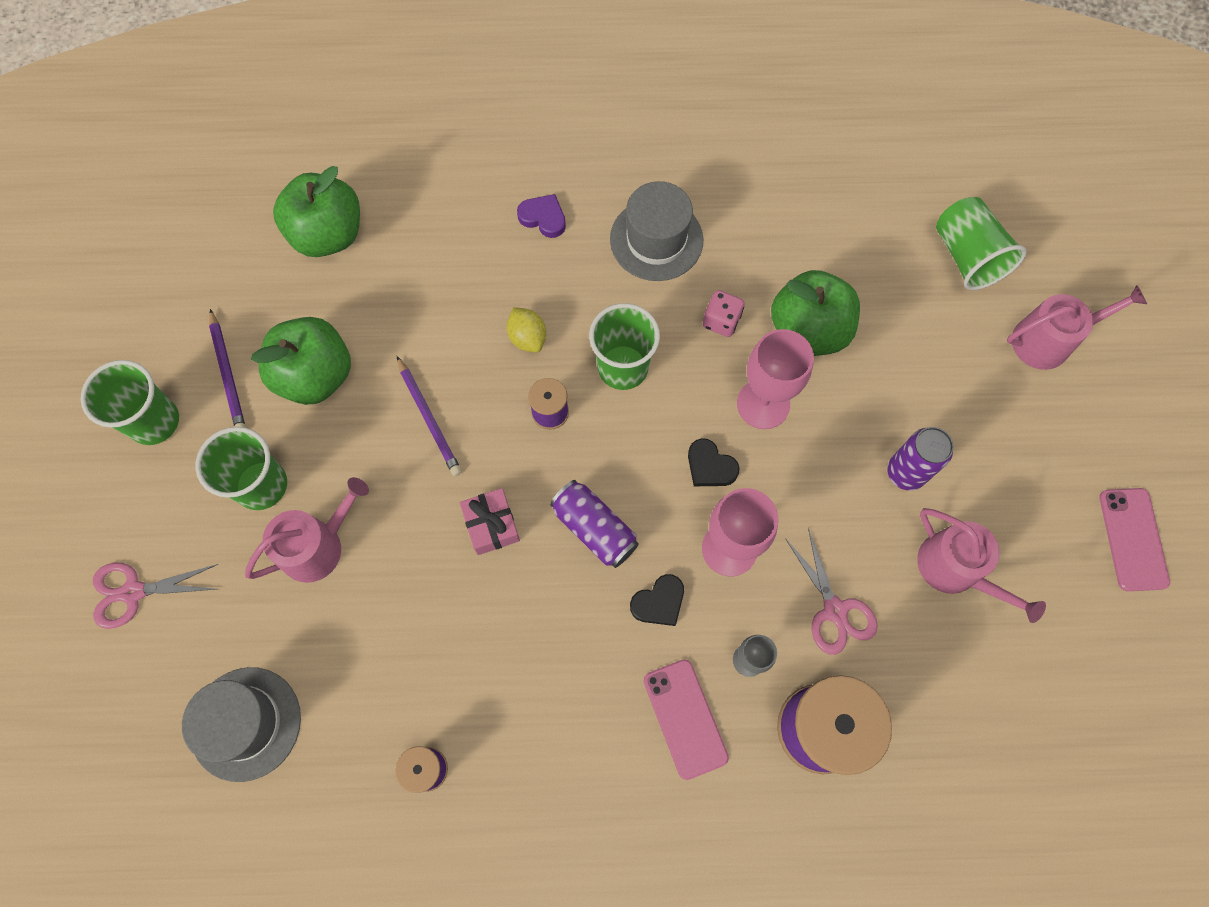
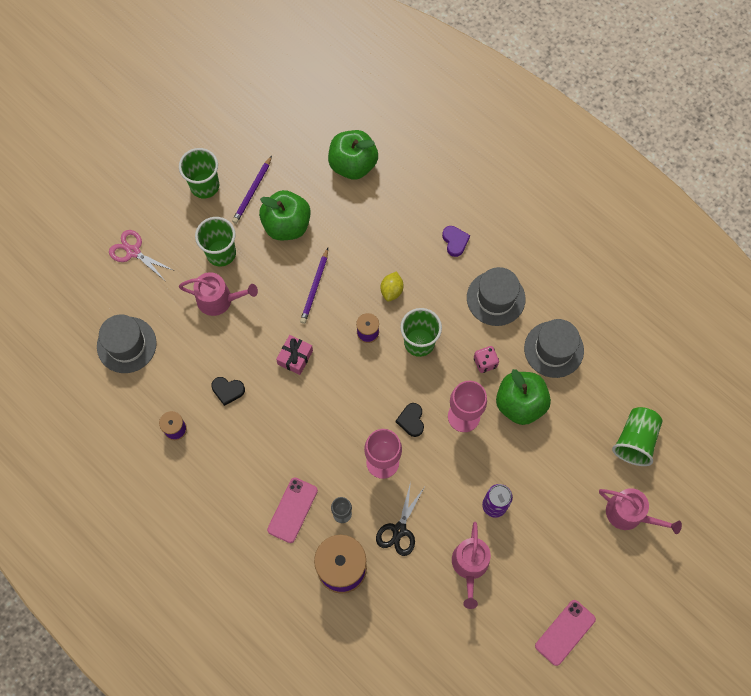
camera: 45 degrees right, 0 degrees up
(594, 528) = (335, 399): purple can -> none
(659, 602) = (330, 455): black heart -> black heart (228, 390)
(778, 238) = (553, 349): none -> grey hat
(835, 610) = (399, 530): pink scissors -> black scissors

